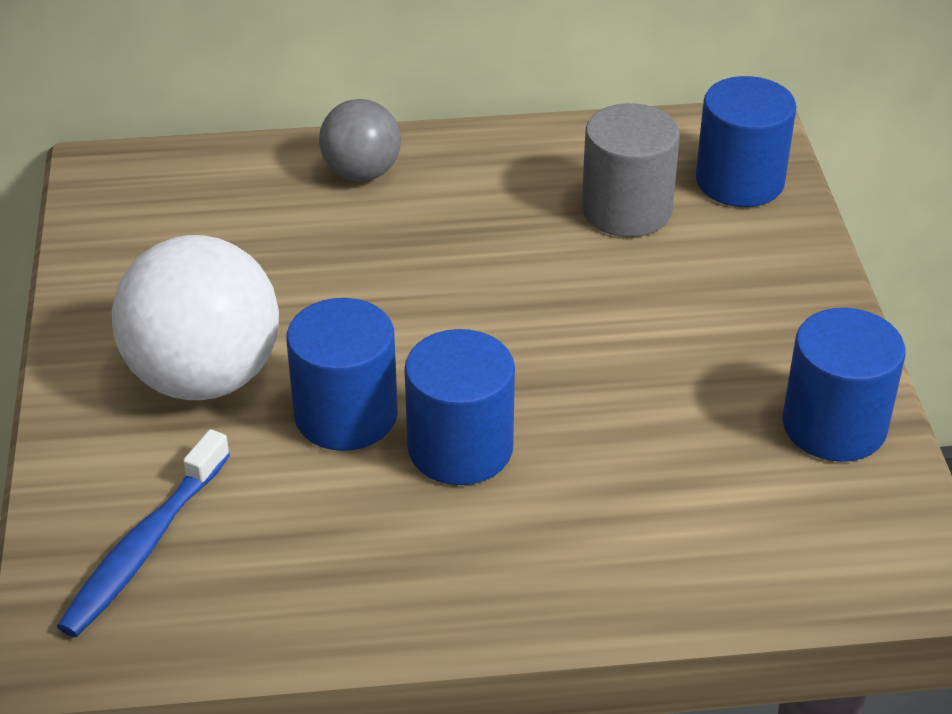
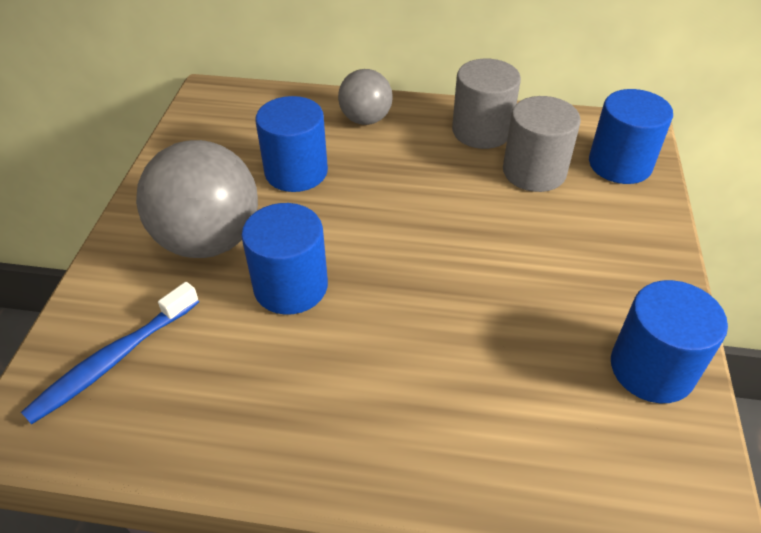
camera: 15 degrees right, 5 degrees up
(204, 378) = (209, 240): white ball -> grey ball
(460, 448) = (360, 328): blue cylinder -> blue cylinder (296, 172)
(536, 164) = (481, 131): none -> grey cylinder

